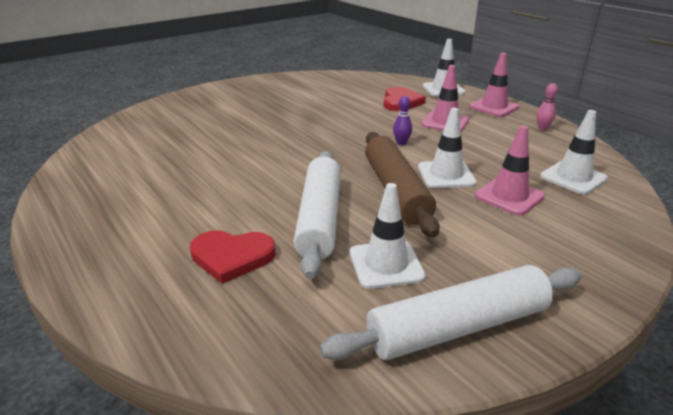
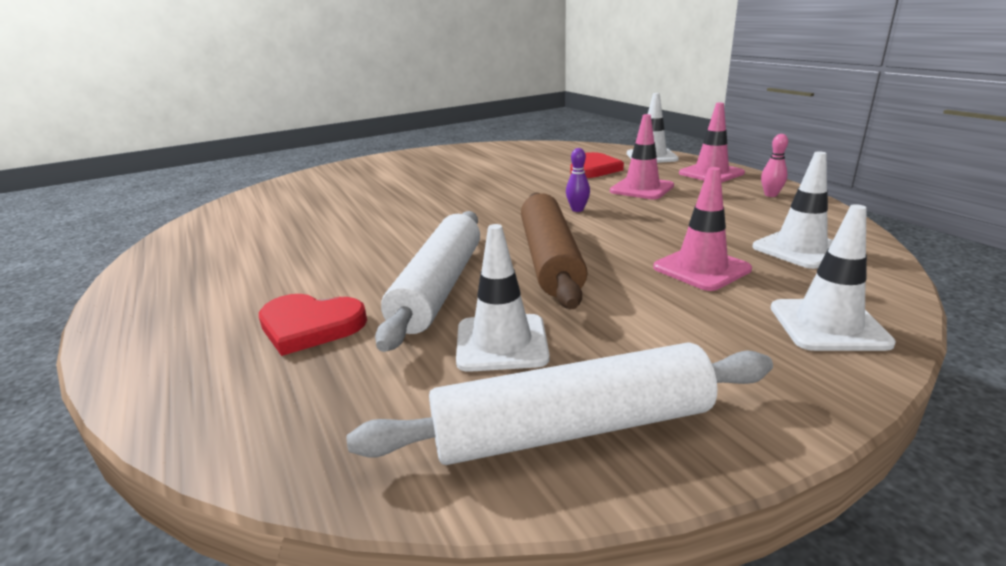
camera: 10 degrees right, 5 degrees down
(446, 175) = (622, 243): white traffic cone -> white traffic cone (828, 325)

